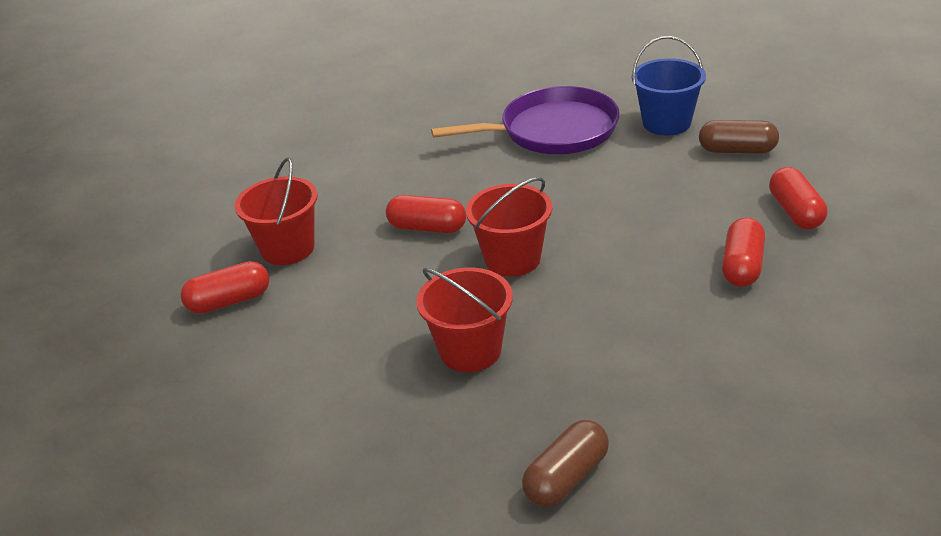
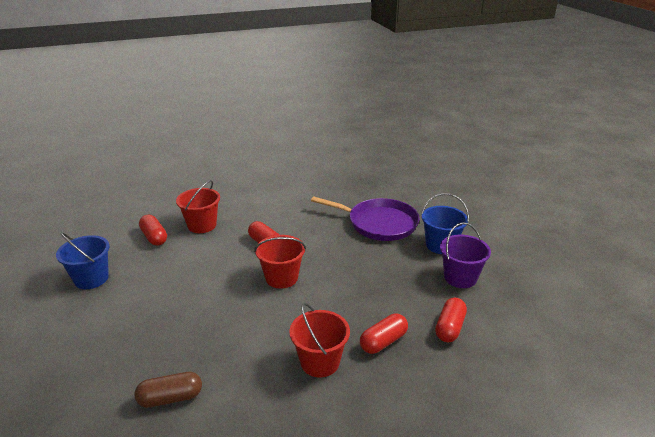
camera: 30 degrees right, 5 degrees down
(207, 408) = (91, 278): none -> blue bucket
(229, 301) = (154, 237): red capsule -> red capsule turned 45 degrees clockwise
(470, 350) = (210, 312): red bucket -> red bucket (320, 362)
(737, 150) = (460, 278): brown capsule -> purple bucket

